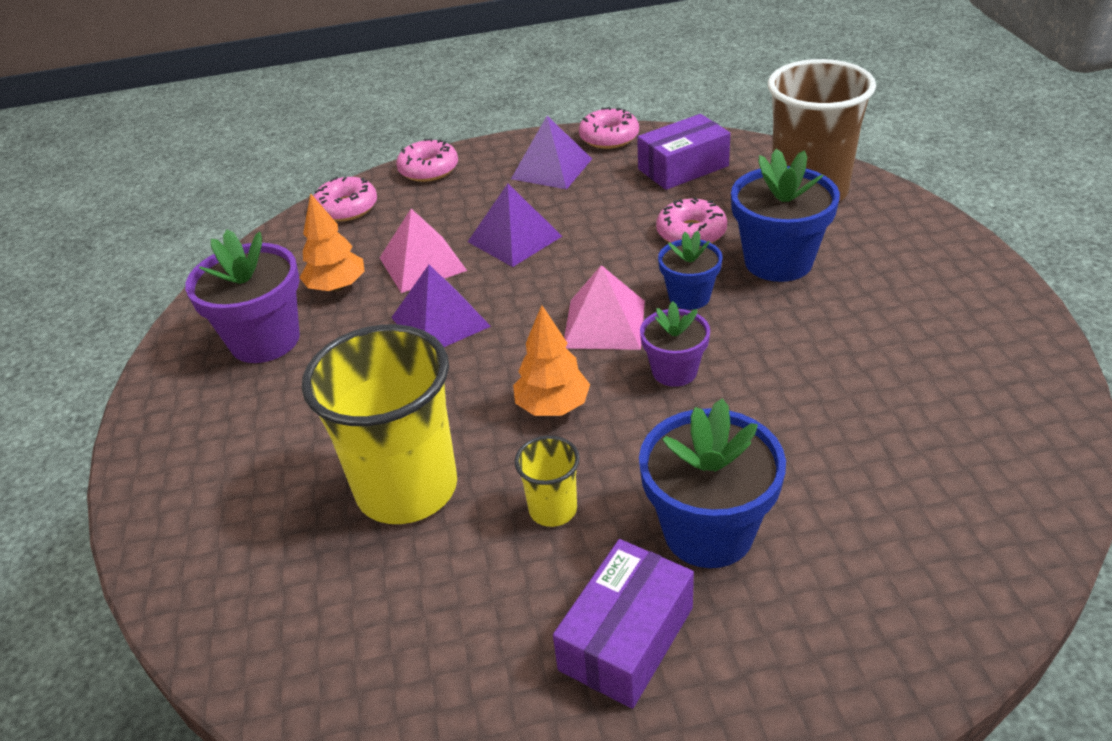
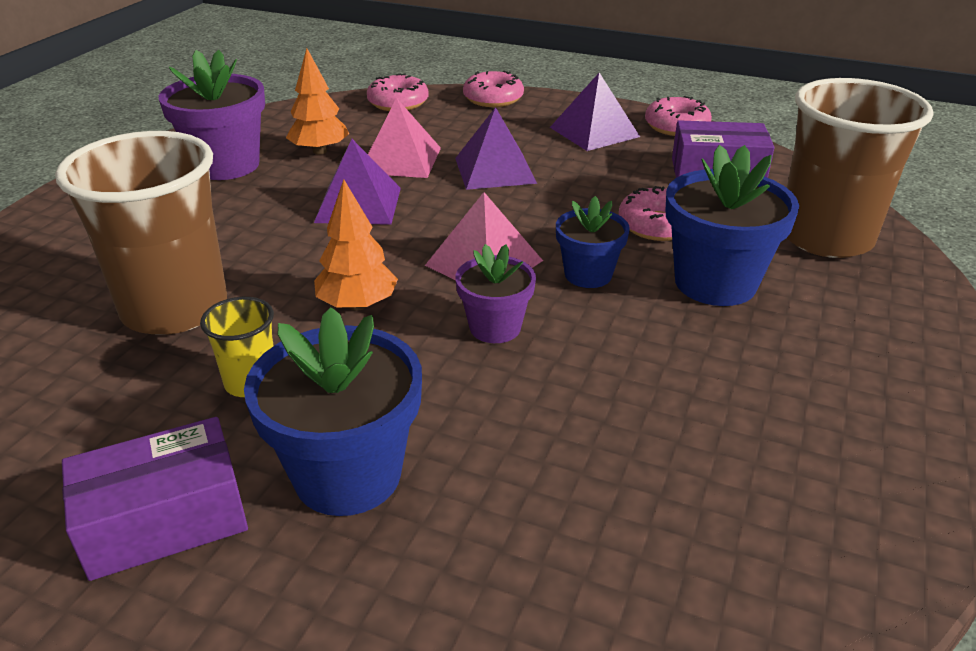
camera: 30 degrees right, 5 degrees down
(407, 488) = (175, 308): yellow cup -> brown cup

